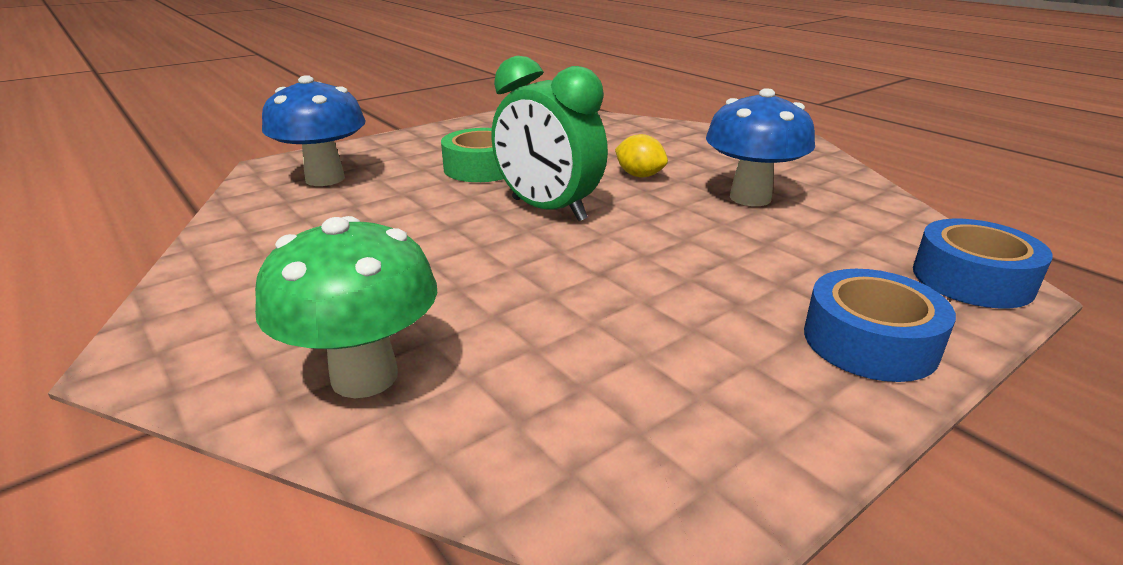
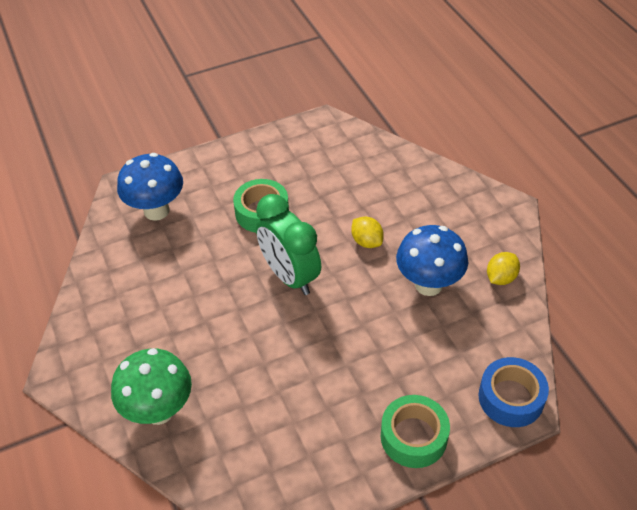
camera: 15 degrees right, 20 degrees up
(838, 184) = (501, 278): none -> yellow lemon
(869, 341) = (413, 437): blue tape -> green tape

